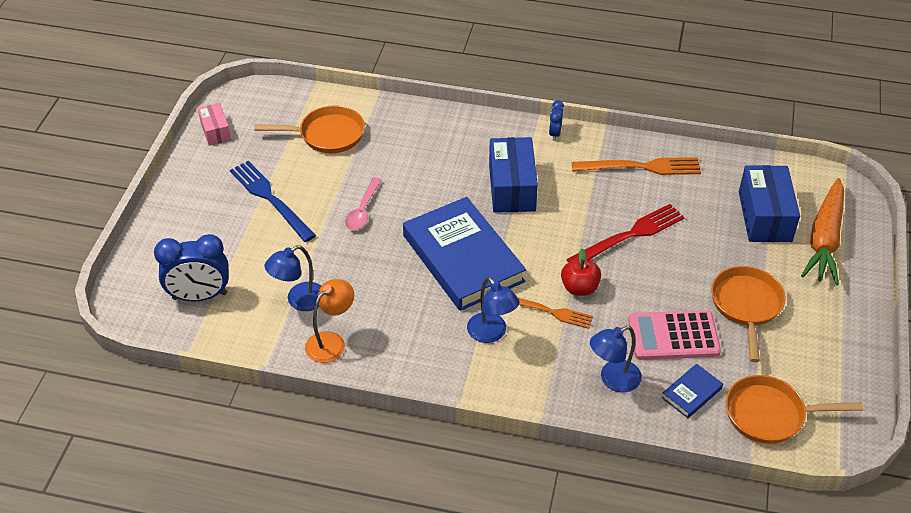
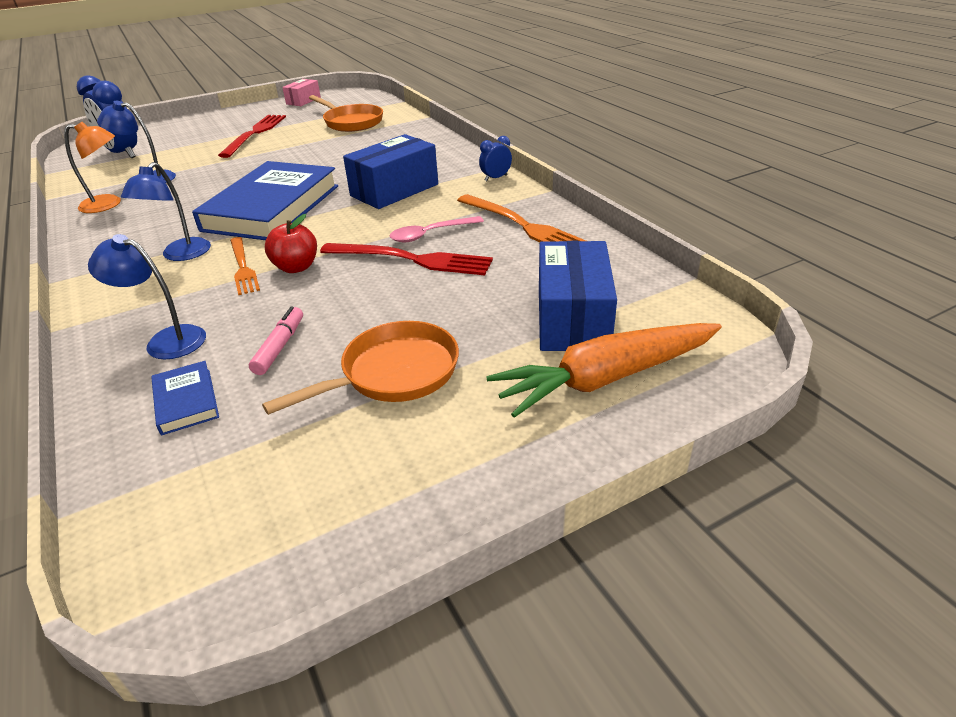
camera: 50 degrees right, 10 degrees down
(270, 199) = (255, 134): blue fork -> red fork
(362, 210) = (282, 159): pink spoon -> pink spoon (430, 234)
(673, 336) = (280, 347): pink calculator -> pink marker
(691, 393) = (186, 401): blue book -> blue book turned 60 degrees clockwise
(764, 216) = (572, 318): blue box -> blue box turned 45 degrees counterclockwise
(770, 414) = (193, 486): orange pan -> none

